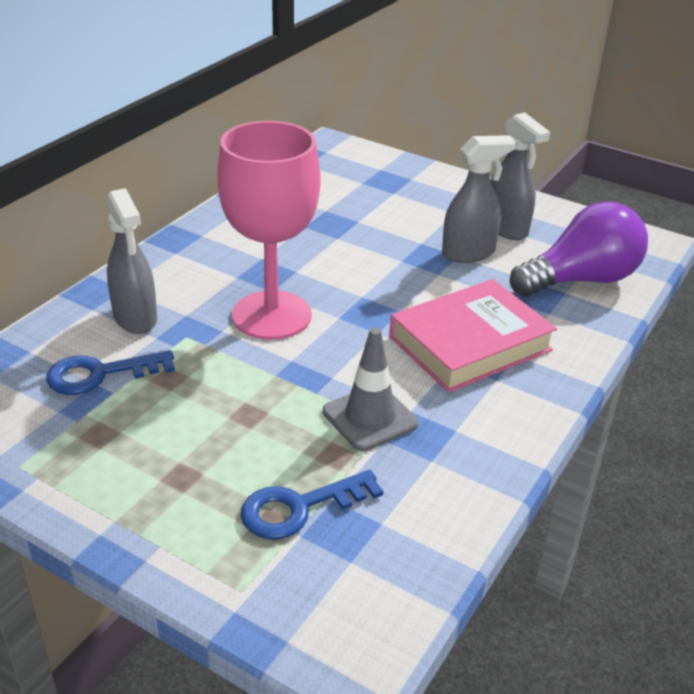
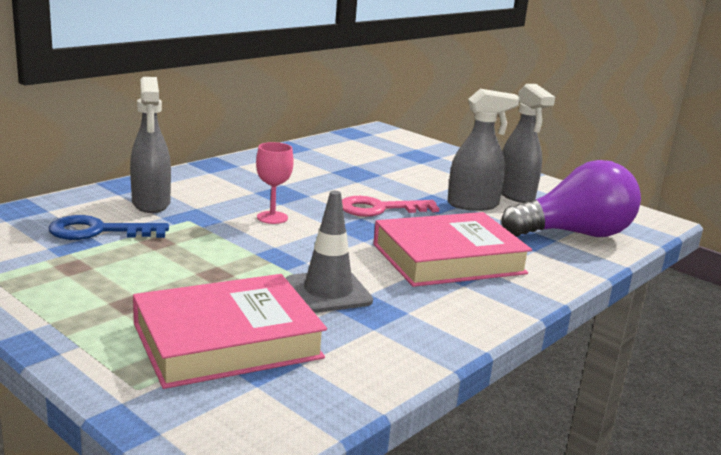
camera: 10 degrees right, 15 degrees down
(272, 315) = (272, 217): pink goblet -> pink goblet, size x0.42
(299, 508) = (227, 341): blue key -> pink book
(377, 279) = (380, 209): none -> pink key

